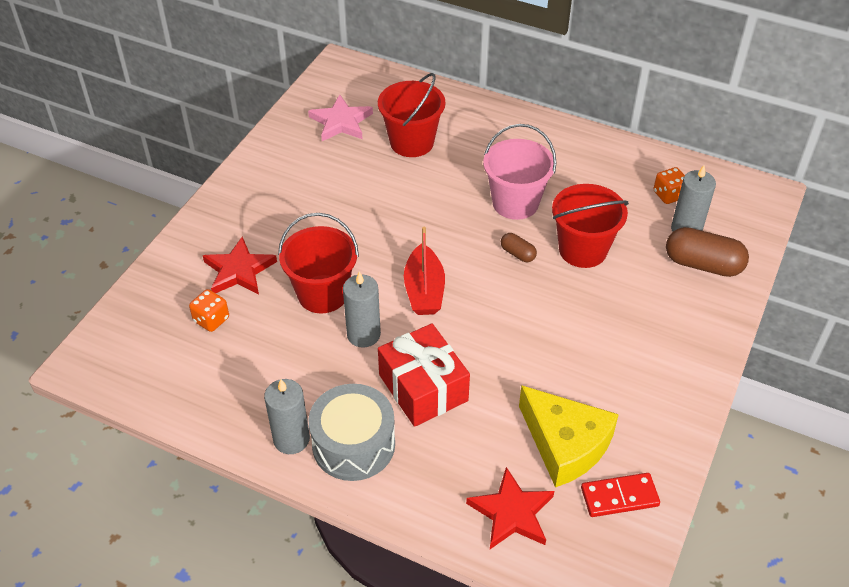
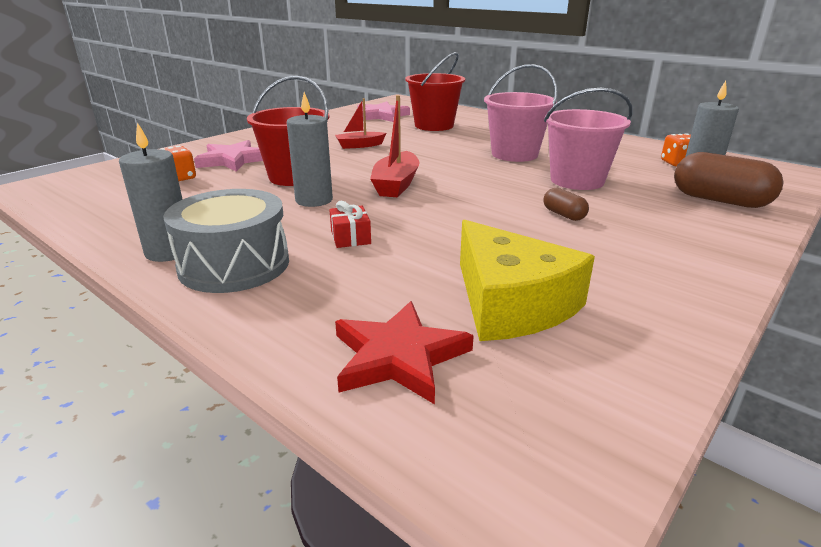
camera: 15 degrees right, 20 degrees down
(239, 270) = (232, 160): red star -> pink star
(352, 210) = (359, 145): none -> red boat
(423, 388) = (350, 237): red gift -> red gift, size x0.45
(517, 254) = (505, 176): brown capsule -> brown capsule (563, 215)
(583, 250) = (577, 180): red bucket -> pink bucket
(619, 496) = (583, 368): red domino -> none

